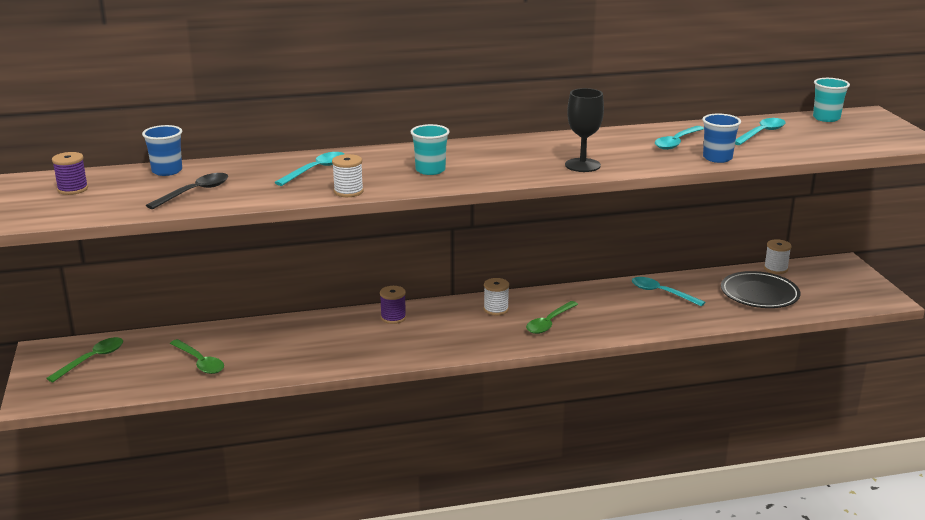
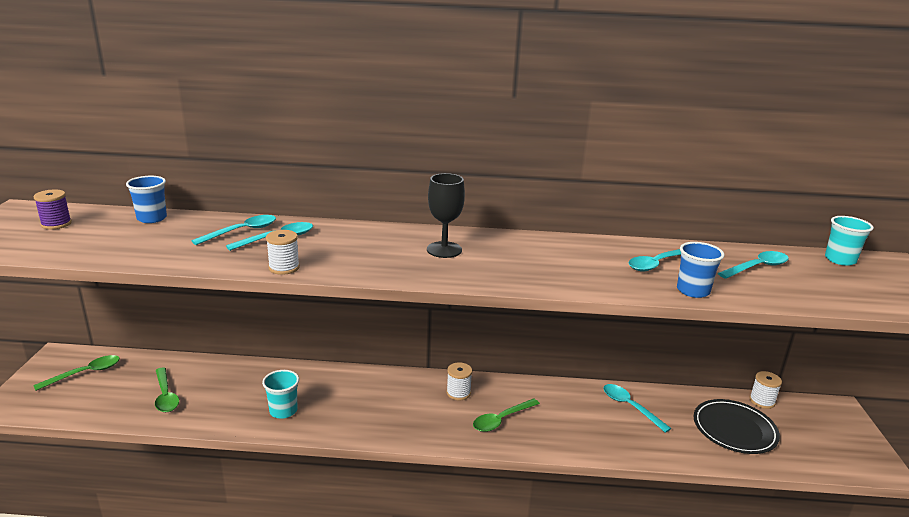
camera: 15 degrees right, 0 degrees up
(194, 192) = (149, 244): black spoon -> none
(274, 169) = (242, 231): none -> turquoise spoon
(393, 317) = (360, 382): purple spool -> none
(430, 170) = (382, 256): turquoise cup -> turquoise cup (283, 411)
(582, 165) = (539, 275): black goblet -> black goblet (444, 250)

